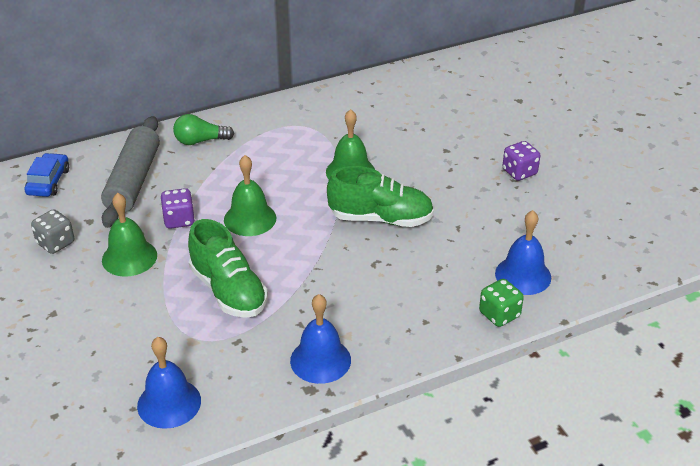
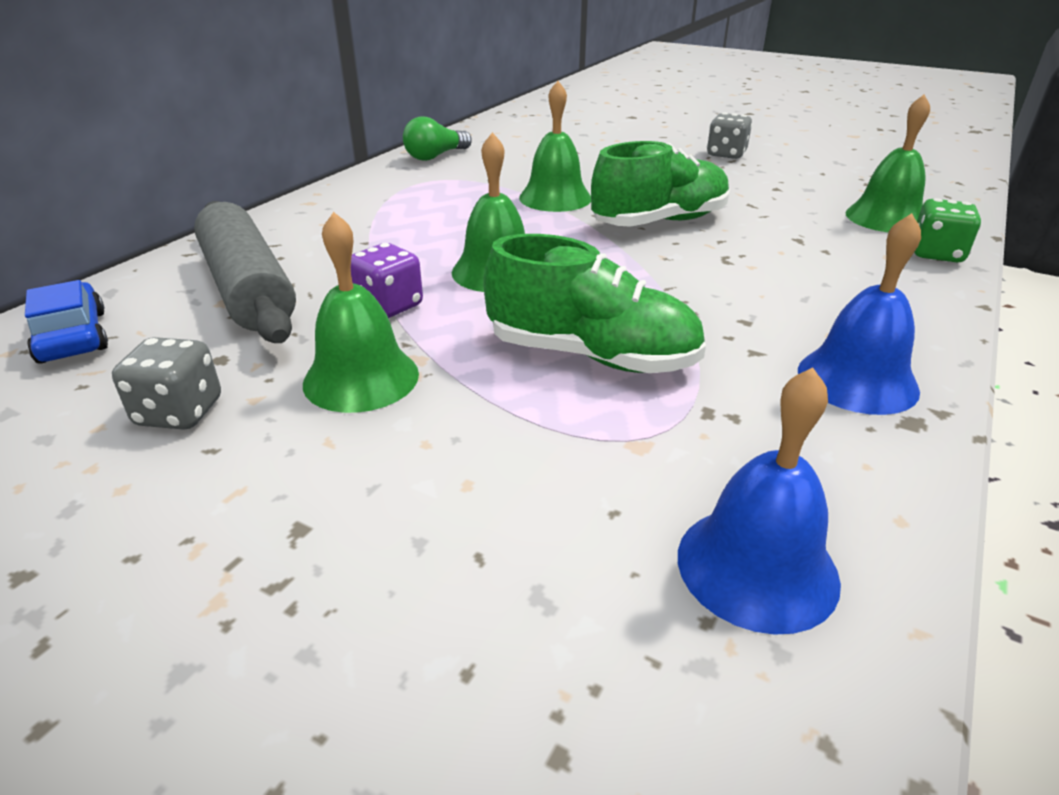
camera: 35 degrees left, 5 degrees down
(200, 141) = (308, 224): green light bulb -> green light bulb (435, 156)
(519, 172) = (726, 154): purple dice -> grey dice
(523, 275) = (886, 218): blue bell -> green bell

